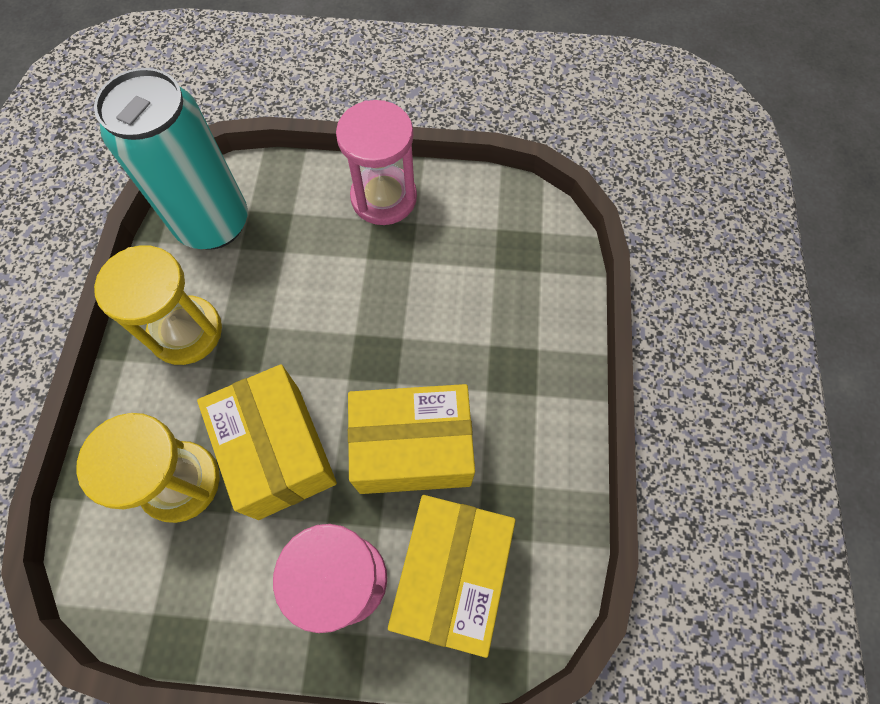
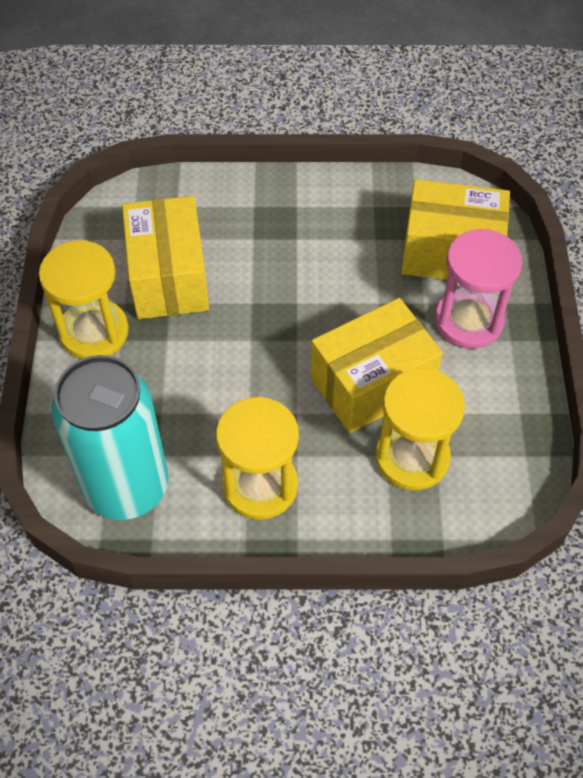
camera: 95 degrees left, 10 degrees down
(384, 198) = (94, 332): pink hourglass -> yellow hourglass
(413, 449) = (355, 285): yellow box -> yellow box (169, 277)

